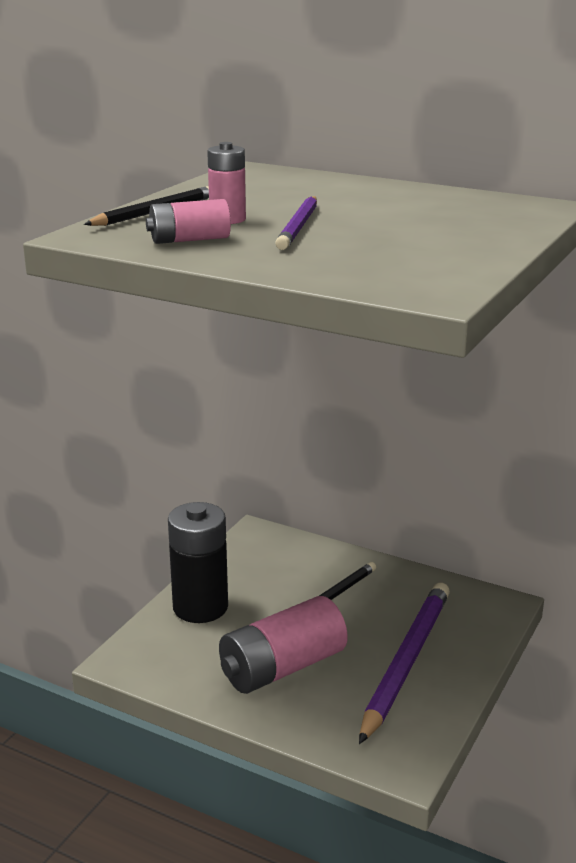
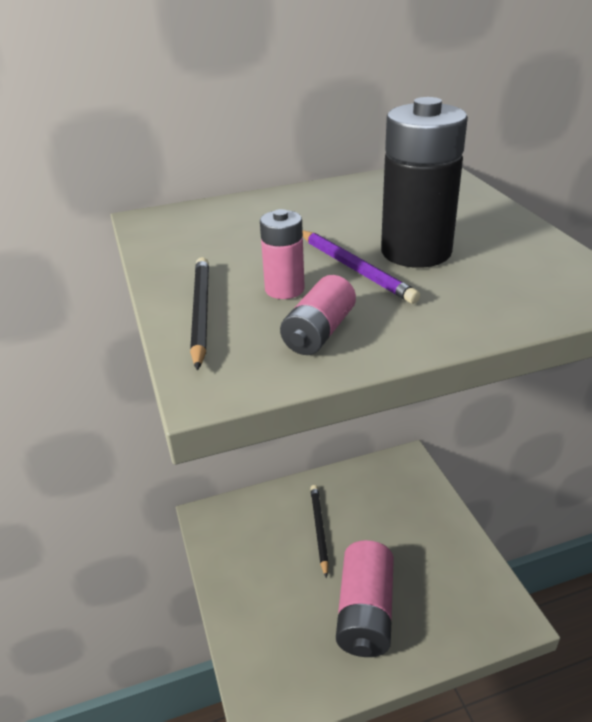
camera: 45 degrees left, 10 degrees up
(200, 607) = (251, 611): black battery -> black battery (416, 252)
(406, 662) = (420, 543): purple pencil -> none

